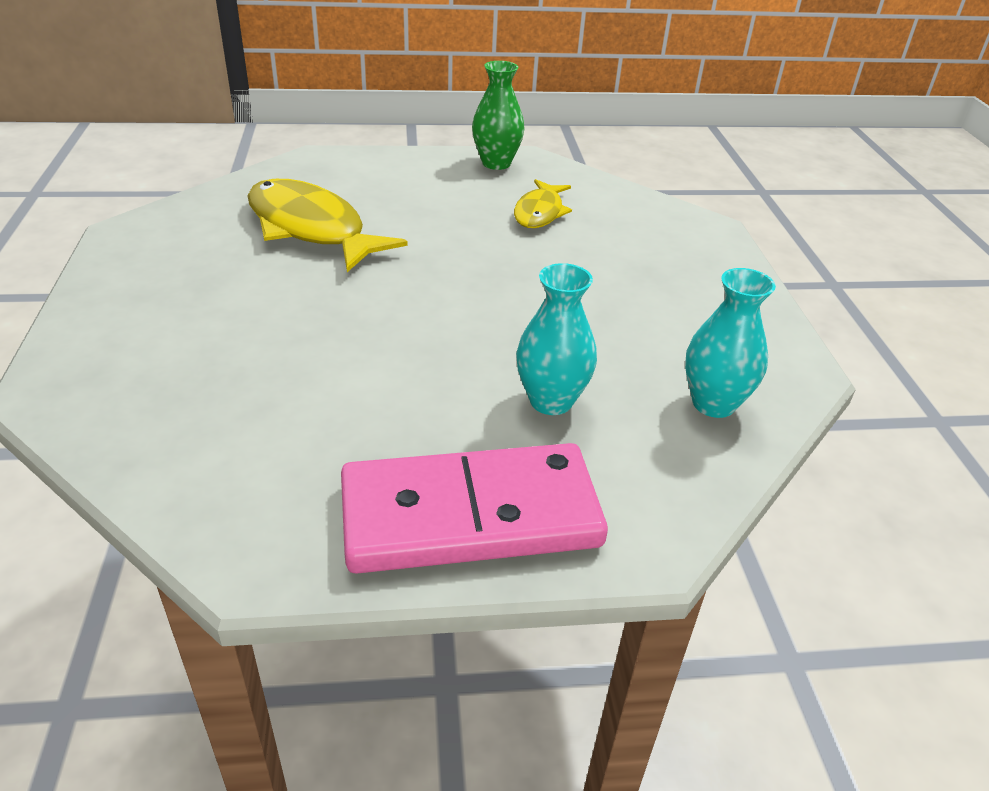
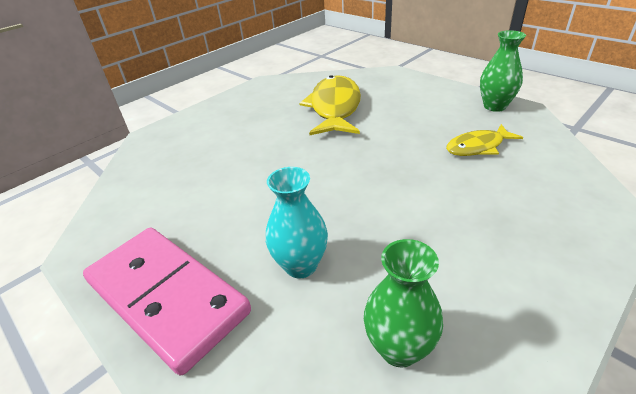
camera: 55 degrees right, 0 degrees up
(713, 403) = (399, 348): turquoise vase -> green vase

